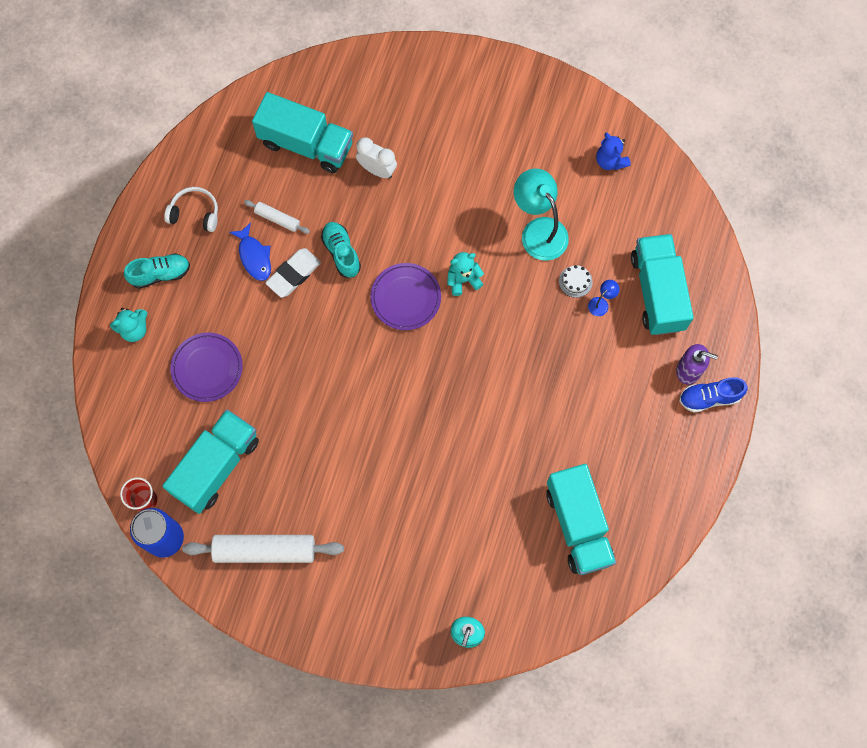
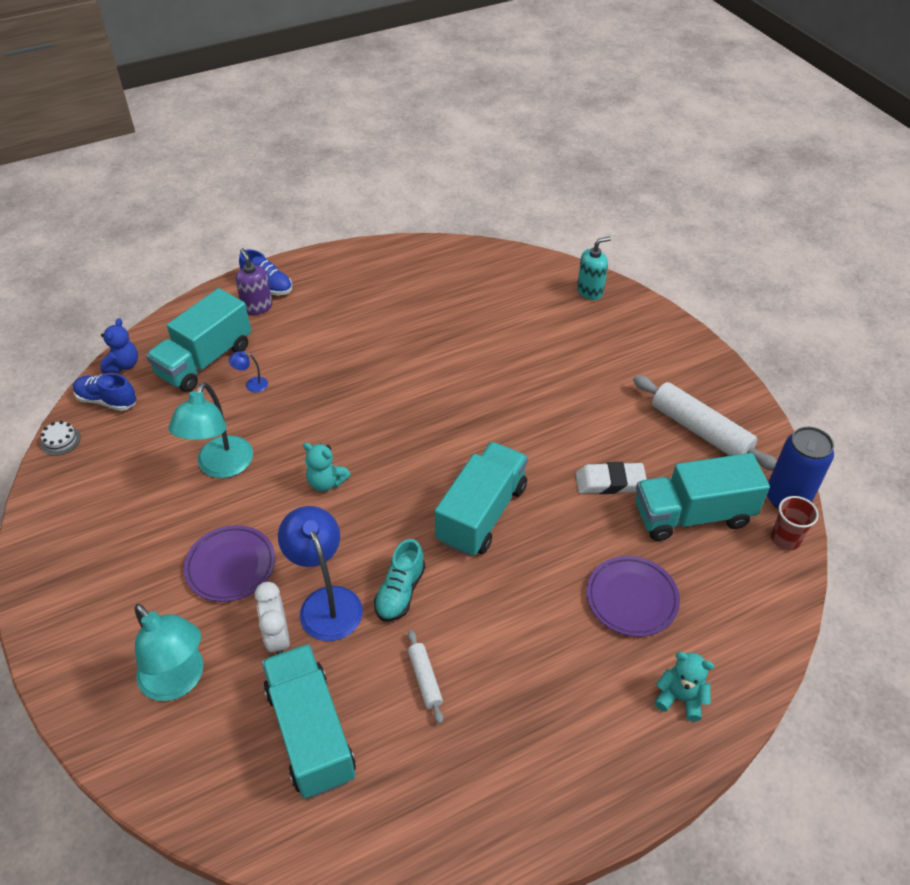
camera: 135 degrees left, 25 degrees down
(160, 274) = (603, 732): turquoise shoe -> none
(195, 213) = (504, 767): white headphones -> none
(254, 256) = (486, 662): blue fish -> none
(293, 274) = (465, 611): white eraser -> white eraser (610, 482)
(375, 210) = (326, 602): none -> blue lamp
(400, 107) = (179, 681): none -> turquoise lamp
(406, 298) = (389, 508): purple plate -> purple plate (231, 566)
(575, 281) = (247, 412): white cake -> white cake (60, 440)
(578, 525) = (445, 289): turquoise truck -> turquoise truck (482, 514)
(610, 161) = (95, 468): blue teddy bear -> blue teddy bear (123, 365)
(672, 205) = (107, 401): none -> blue shoe

